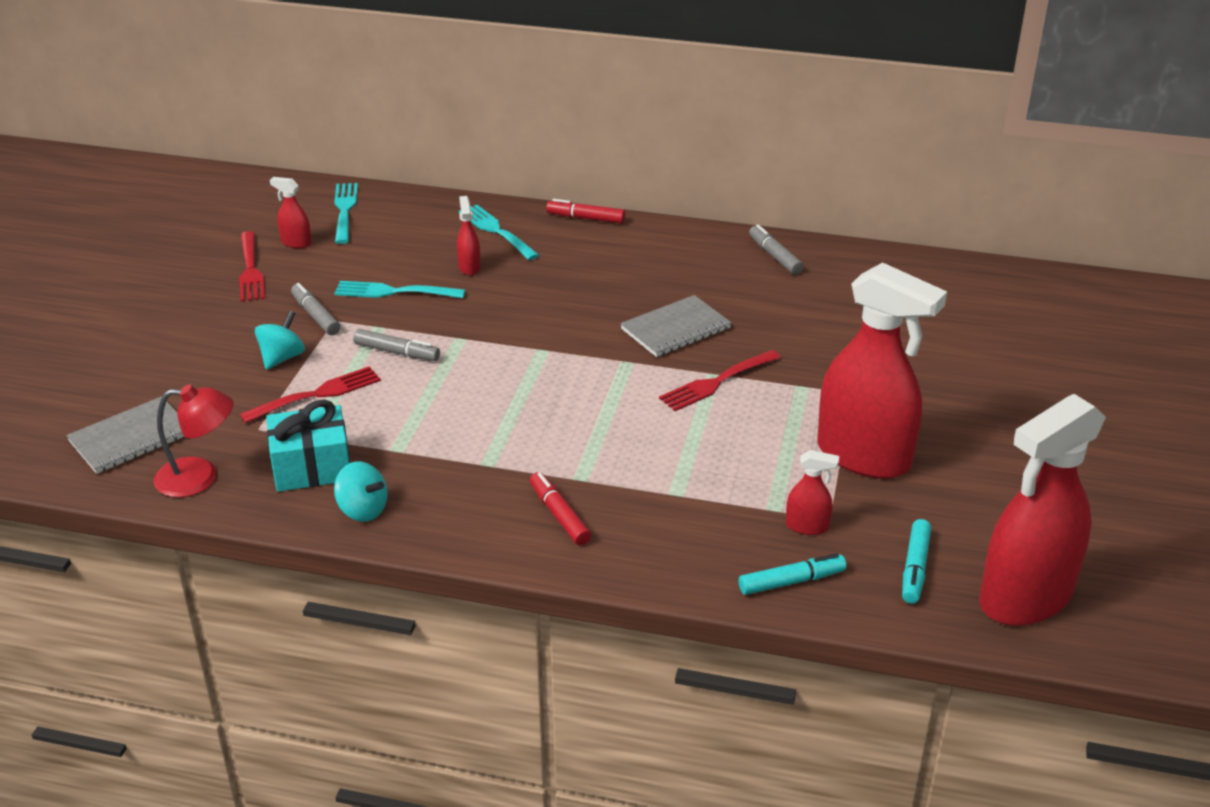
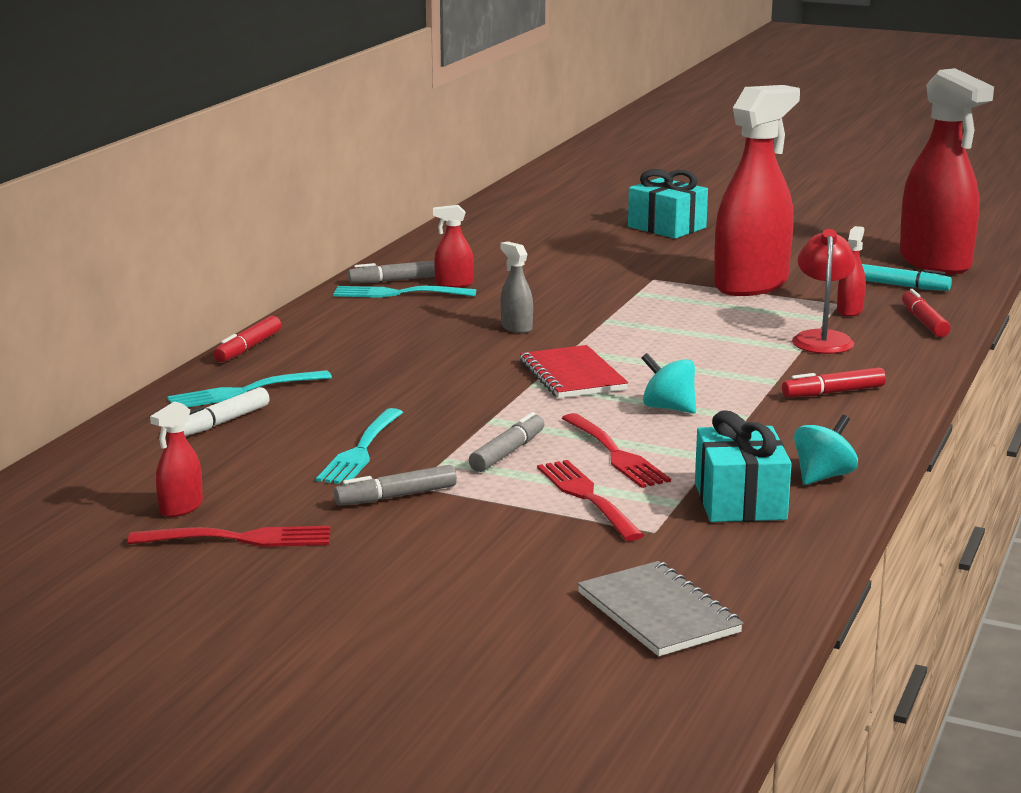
camera: 80 degrees left, 15 degrees down
(200, 477) = (754, 565): red lamp -> red lamp (822, 338)
(282, 358) = (493, 517): turquoise spinning top -> turquoise spinning top (668, 408)
(345, 210) = (108, 475): turquoise fork -> turquoise fork (398, 293)
(437, 233) = (222, 422): none -> white marker
(469, 267) = (325, 409): red spray bottle -> red spray bottle (454, 284)
(565, 367) = (572, 375): none -> red notebook
(675, 329) = (516, 328): grey notebook -> grey spray bottle
(716, 382) = (621, 320): red fork -> red fork (615, 454)
(791, 581) = (924, 322): turquoise marker -> red marker
(1040, 391) = (667, 227): none -> turquoise gift

